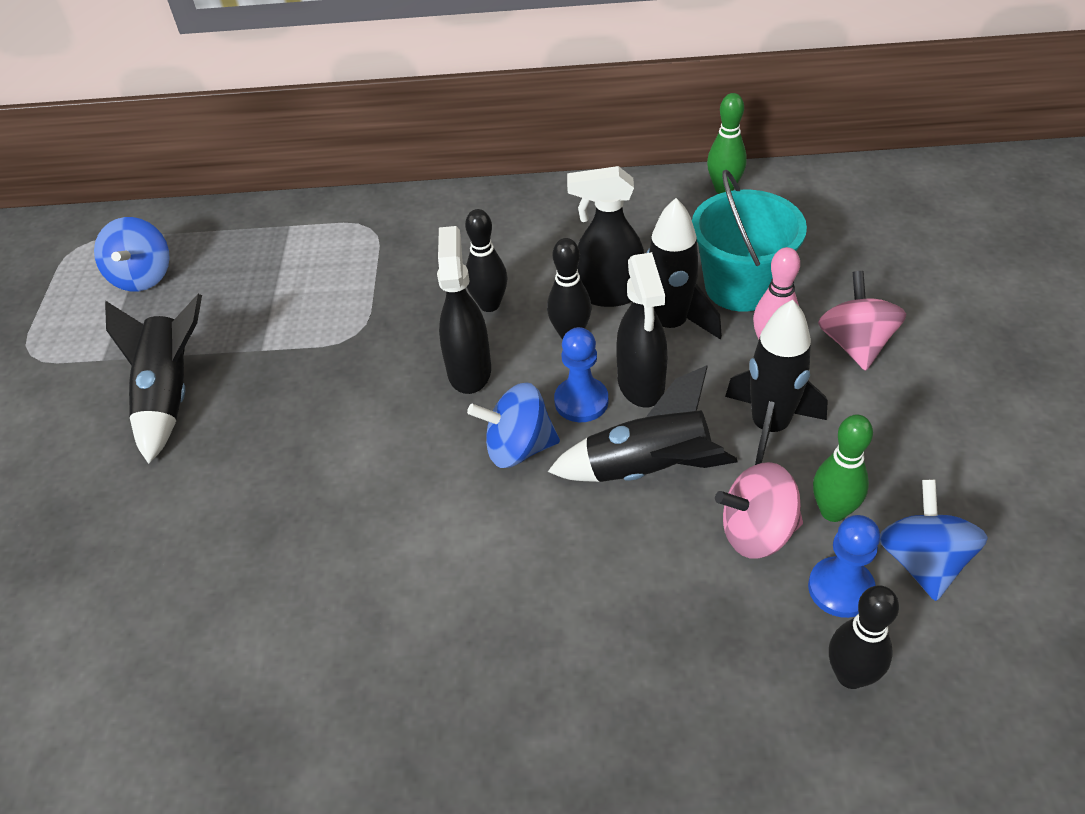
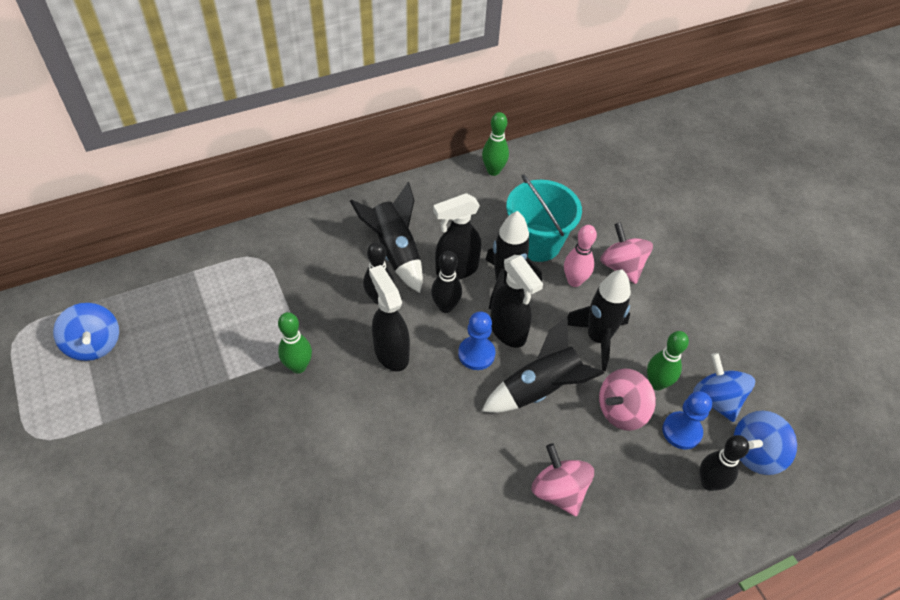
camera: 30 degrees left, 5 degrees up
(170, 395) = (178, 436): black rocket -> black rocket (395, 252)
(347, 357) = (298, 366): none -> green bowling pin
(518, 448) = (452, 399): blue spinning top -> blue spinning top (755, 453)
(605, 608) = (559, 491): none -> pink spinning top

